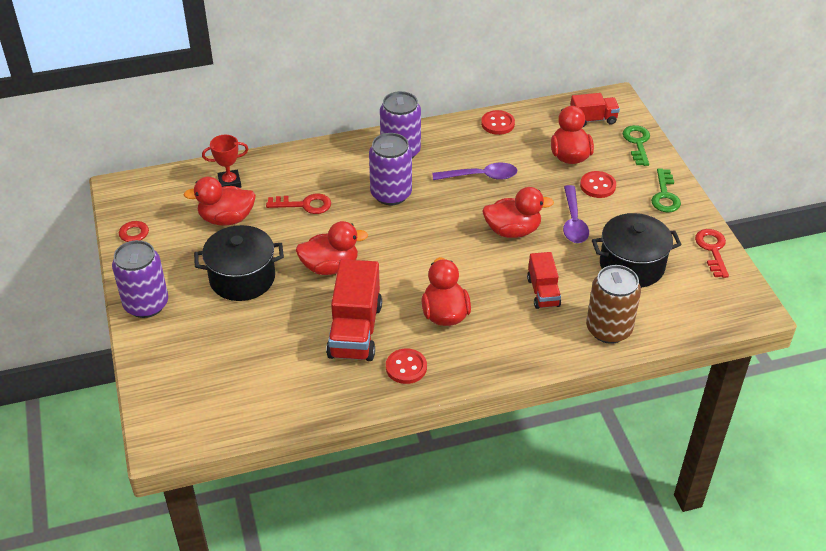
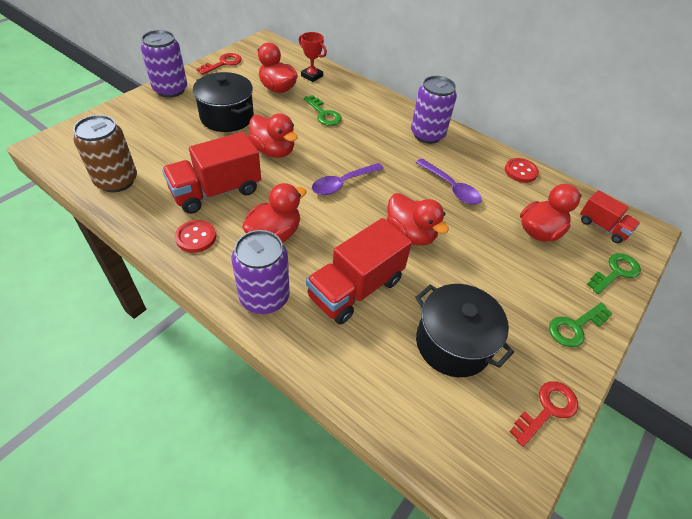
camera: 50 degrees right, 5 degrees up
(304, 205) = (324, 114): red key -> green key
(391, 194) = (378, 149): purple can -> purple can (264, 297)
(543, 292) = (355, 288): red truck -> red truck, size x1.72
(573, 222) = (463, 271): purple spoon -> purple spoon (342, 183)
(597, 186) = (527, 268): red button -> none
(608, 329) = (349, 364): brown can -> brown can (116, 181)

